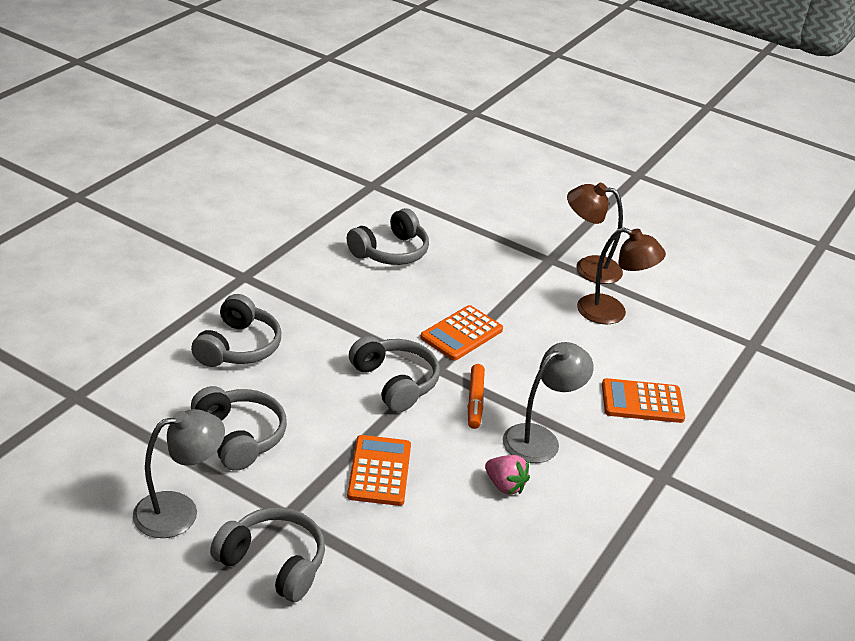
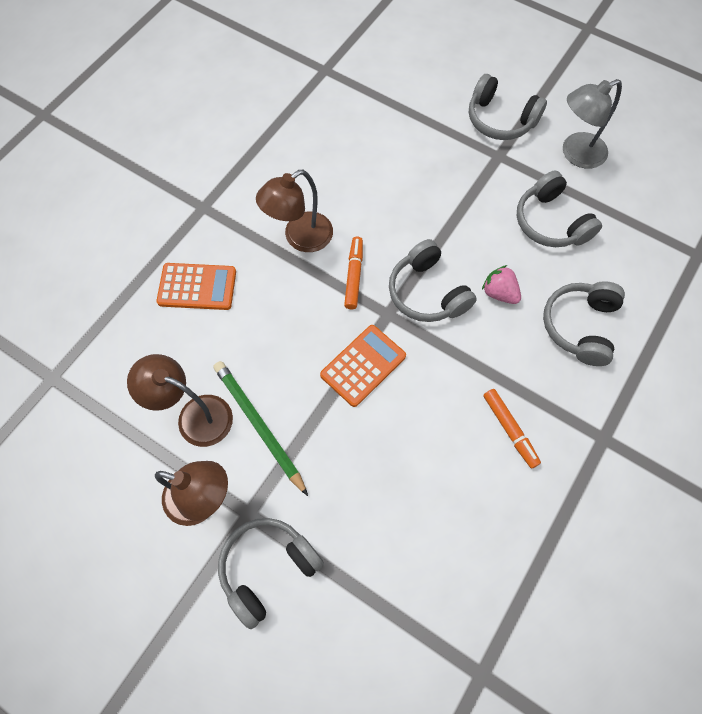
camera: 175 degrees left, 30 degrees up
(328, 286) = (509, 430): none -> orange marker
(379, 471) = (434, 197): orange calculator -> none
(391, 252) = (445, 506): grey headphones -> grey headphones (267, 568)
(505, 485) = (334, 190): pink strawberry -> pink strawberry (499, 293)
(540, 438) = (300, 238): grey lamp -> brown lamp
(552, 303) = (259, 425): none -> green pencil

